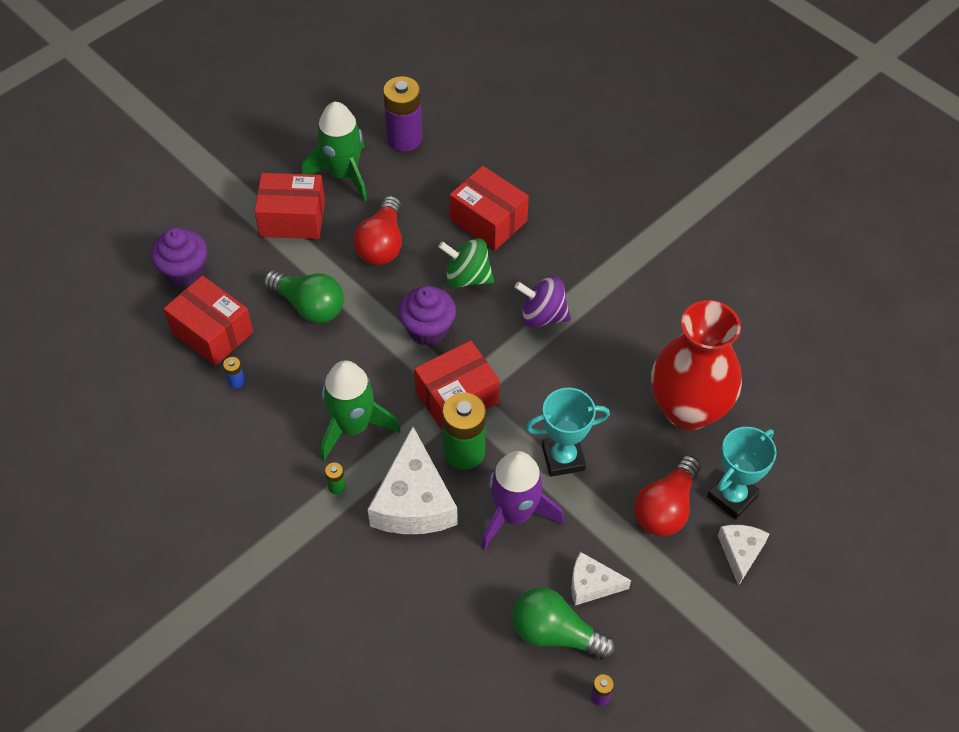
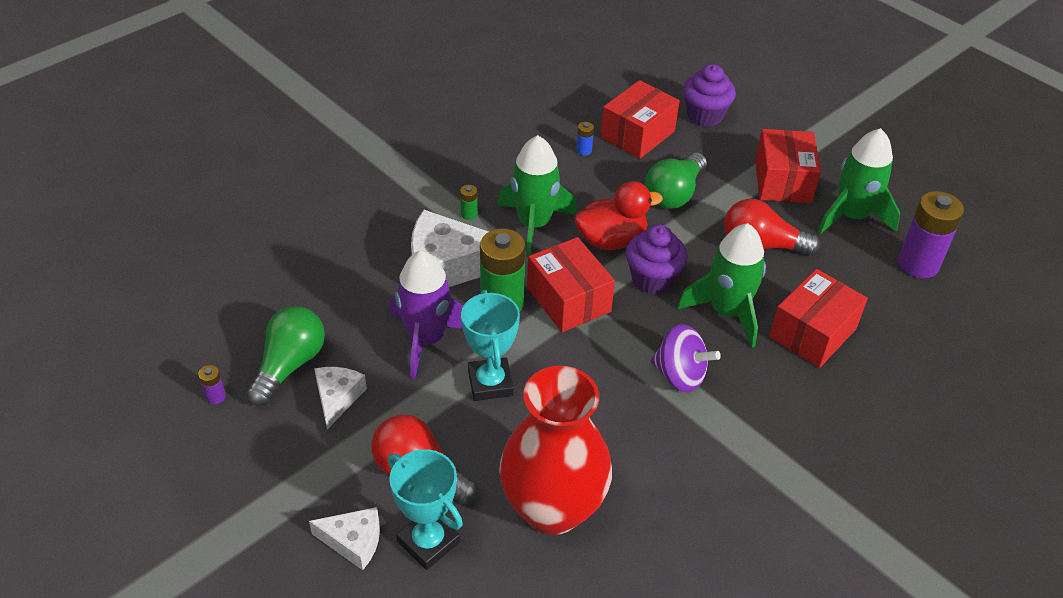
camera: 90 degrees right, 10 degrees down
(376, 360) = (611, 240): none -> red duck
(467, 277) = (726, 312): green spinning top -> green rocket
(542, 316) = (680, 375): purple spinning top -> purple spinning top turned 105 degrees clockwise

